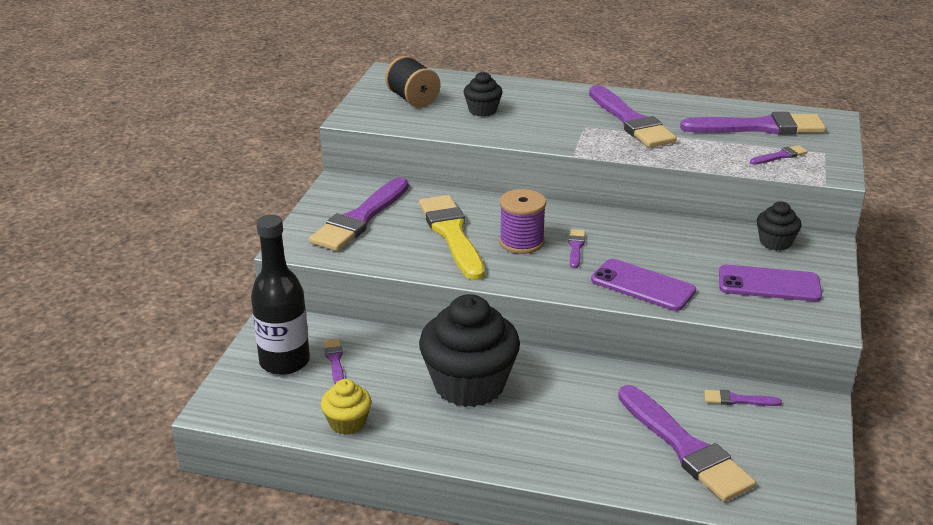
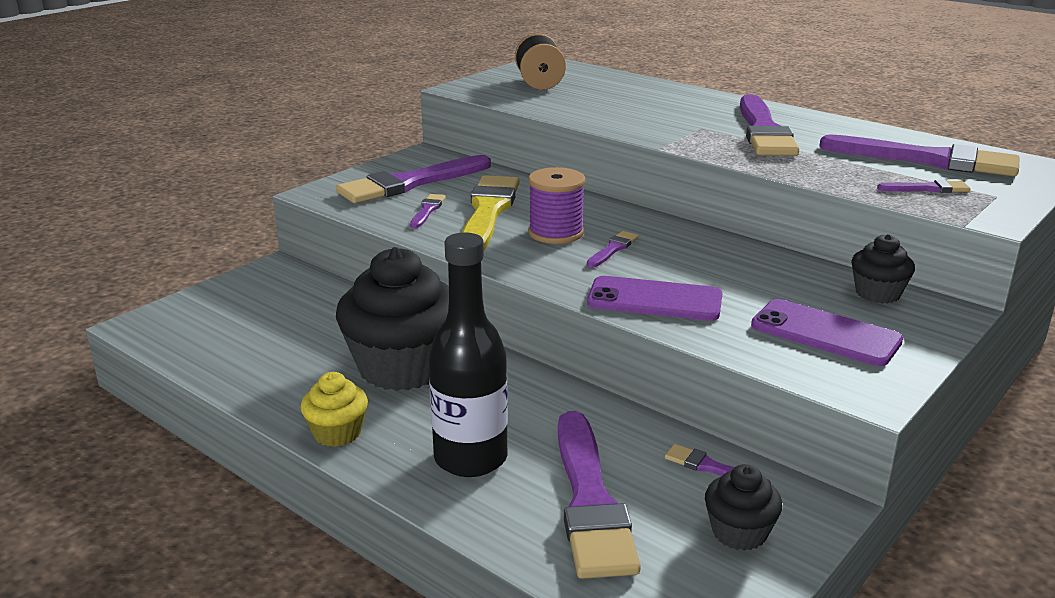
camera: 25 degrees right, 5 degrees down
(284, 362) = (244, 302): black bottle -> black bottle (470, 458)
(335, 360) = (292, 312): purple brush -> purple brush (427, 210)
(347, 423) = (241, 369): yellow cupcake -> yellow cupcake (337, 433)
(482, 110) = (602, 100): black cupcake -> black cupcake (739, 532)
(643, 285) = (654, 300): purple phone -> purple phone turned 45 degrees counterclockwise

